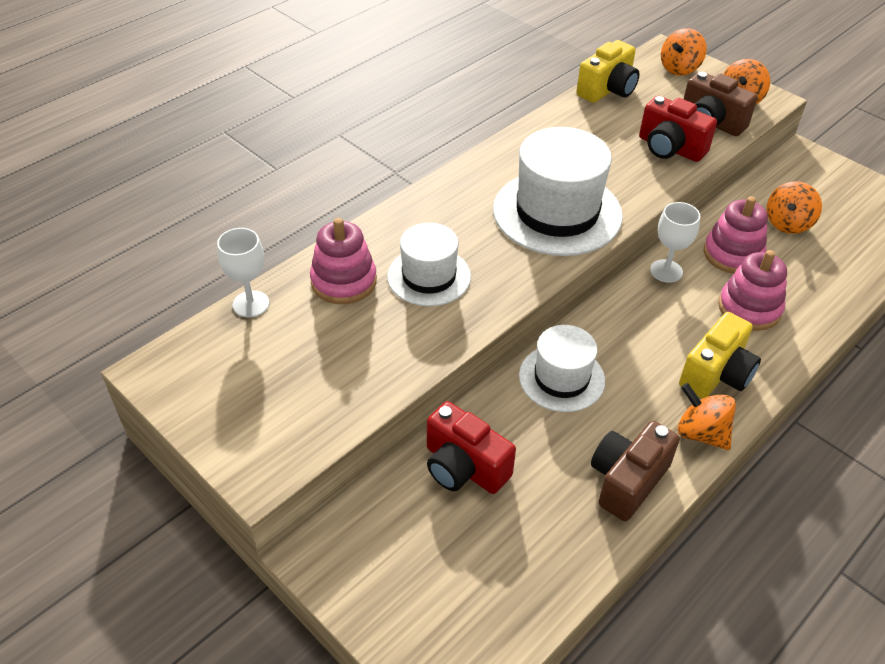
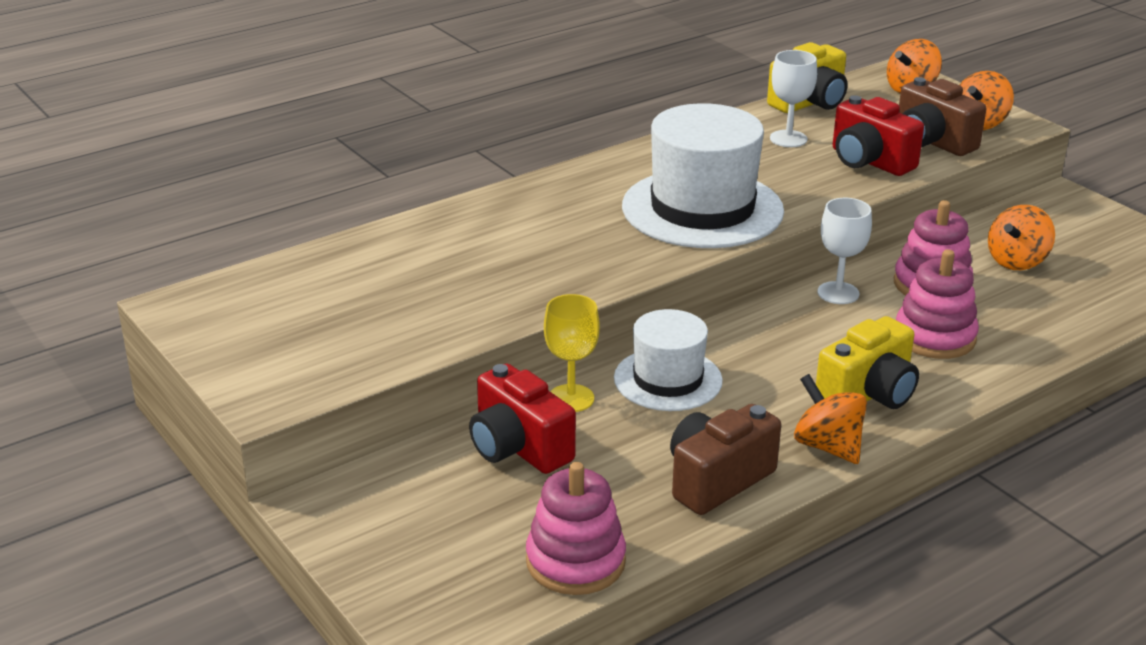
camera: 10 degrees right, 15 degrees down
(251, 304) = (305, 259): white goblet -> white goblet (788, 139)
(344, 281) = (420, 249): pink stacking toy -> pink stacking toy (575, 561)
(429, 276) = (523, 252): white hat -> none
(491, 408) = (571, 398): none -> yellow goblet

